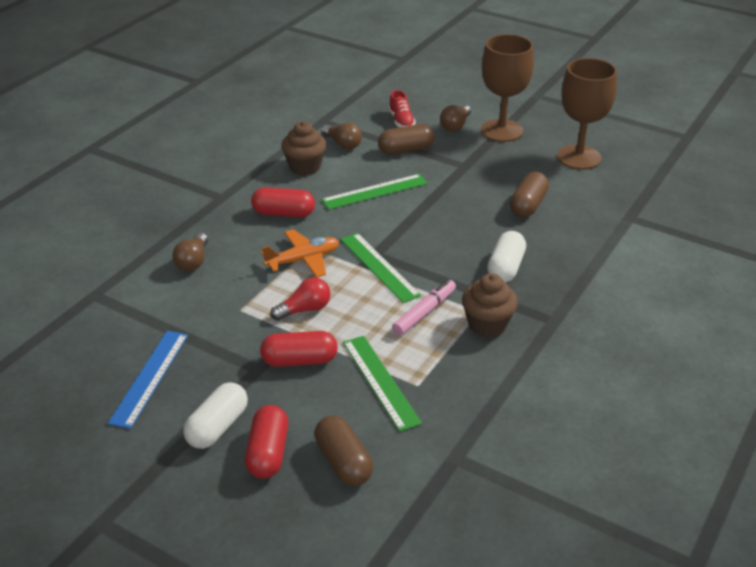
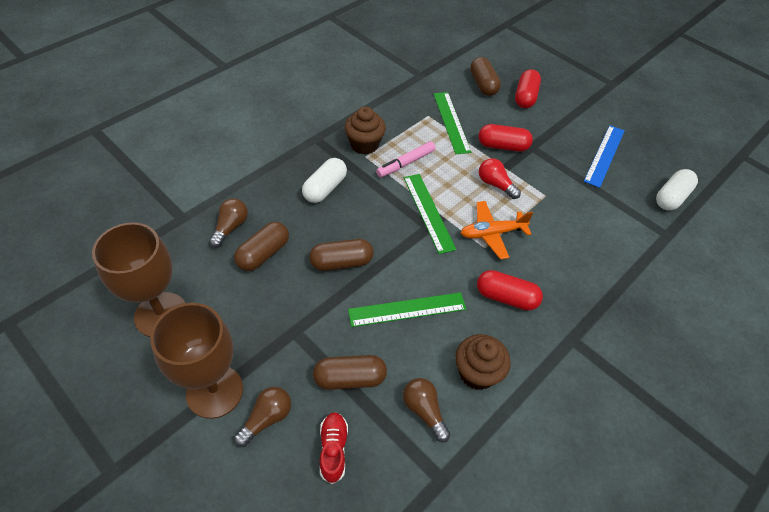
camera: 170 degrees left, 15 degrees up
(193, 261) = (589, 253): brown light bulb -> brown light bulb (230, 227)
(217, 427) = (555, 116): white capsule -> white capsule (671, 197)
(304, 310) = (495, 184): red light bulb -> red light bulb turned 60 degrees clockwise
(450, 211) = (341, 262): none -> brown capsule

